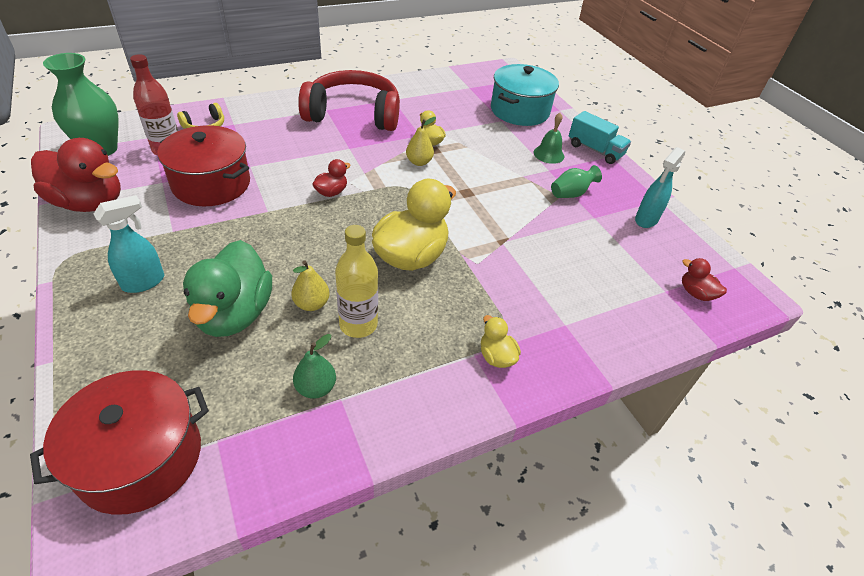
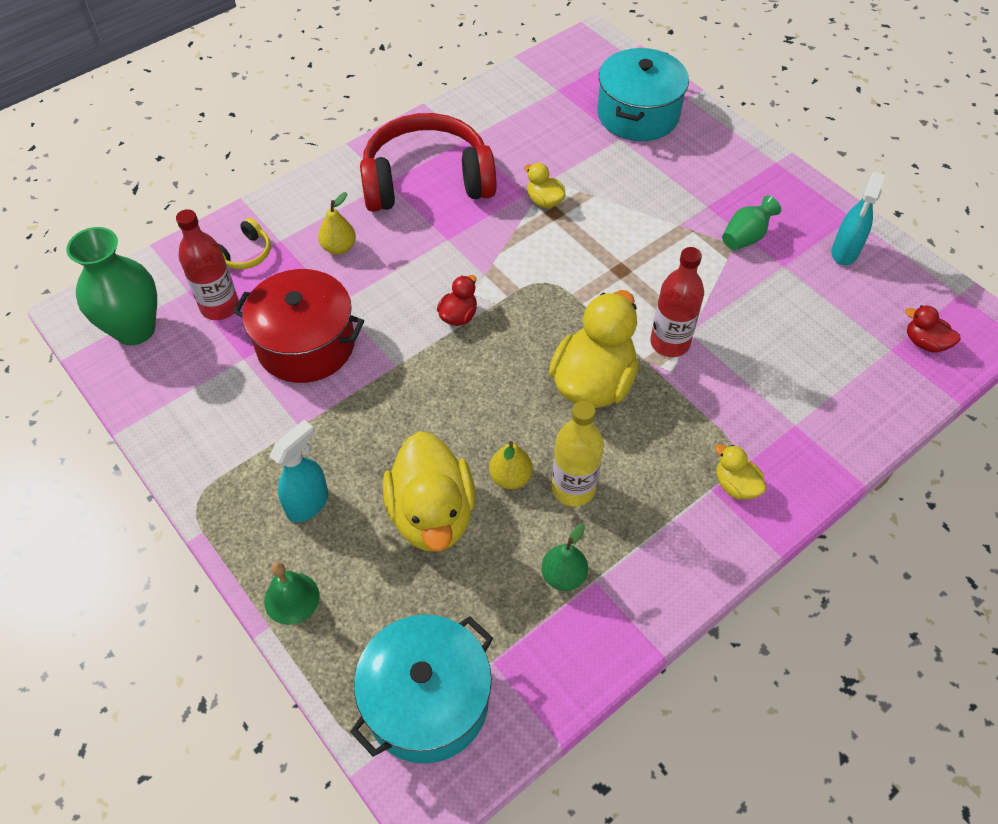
camera: 10 degrees left, 10 degrees up
(89, 203) = (174, 414): red duck -> none
(140, 458) = (427, 701): red pot -> turquoise pot
(234, 314) = (432, 514): green duck -> yellow duck
(419, 162) = (544, 238): yellow pear -> yellow pear (339, 247)
(484, 245) = (669, 343): none -> red bottle
(548, 154) = (699, 180): green bell -> green bell (291, 598)
(595, 150) = (754, 157): turquoise truck -> none

